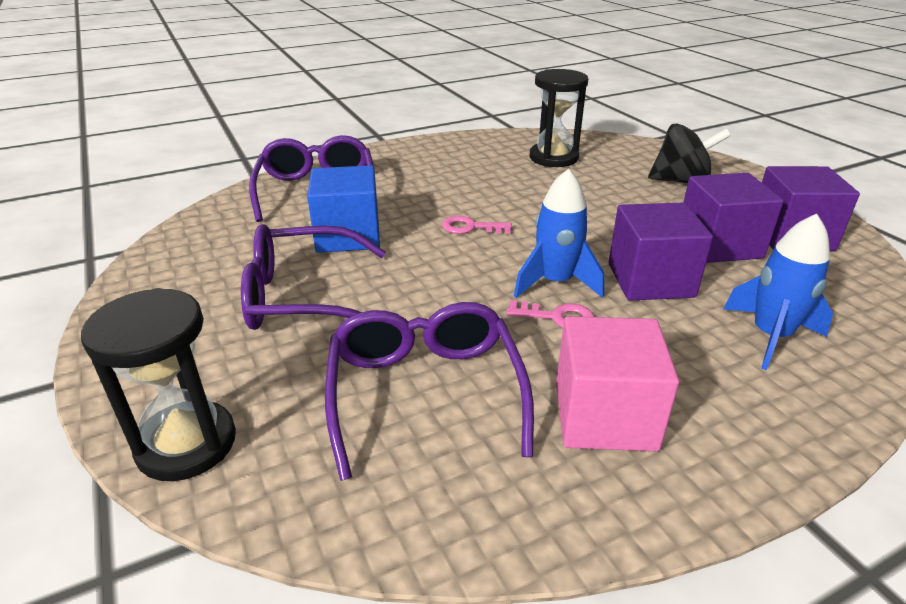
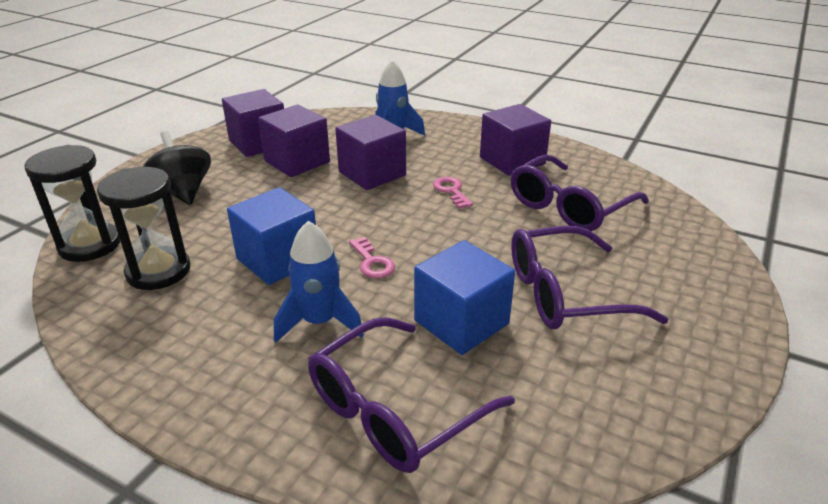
camera: 125 degrees left, 0 degrees up
(186, 444) = (711, 256): black hourglass -> black hourglass (90, 245)
(303, 296) = (565, 293): purple glasses -> purple glasses turned 120 degrees clockwise
(521, 194) = (278, 260): none -> blue cube
(555, 282) = (413, 202): blue rocket -> blue rocket (319, 322)
(604, 416) = (512, 161): pink cube -> purple cube

